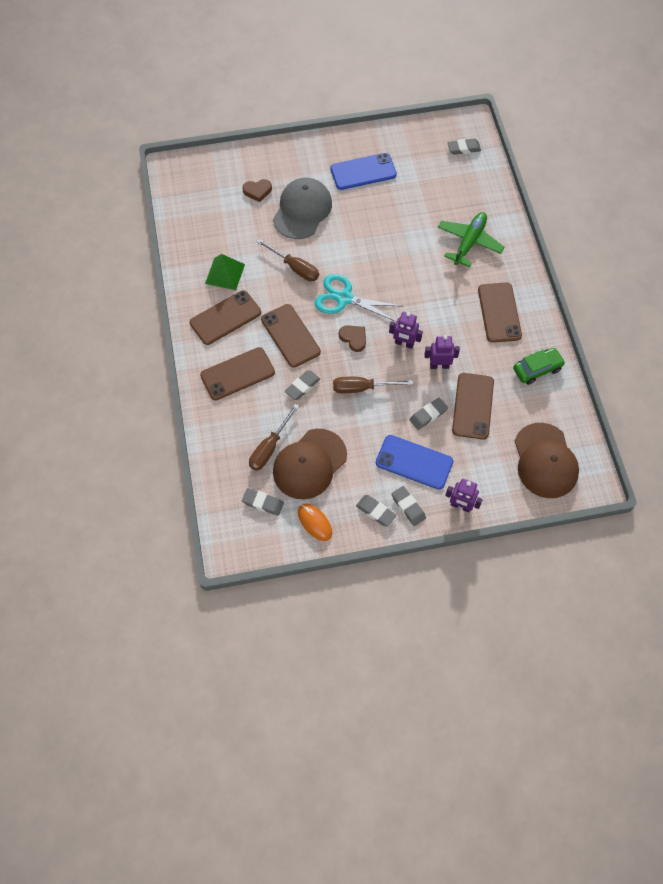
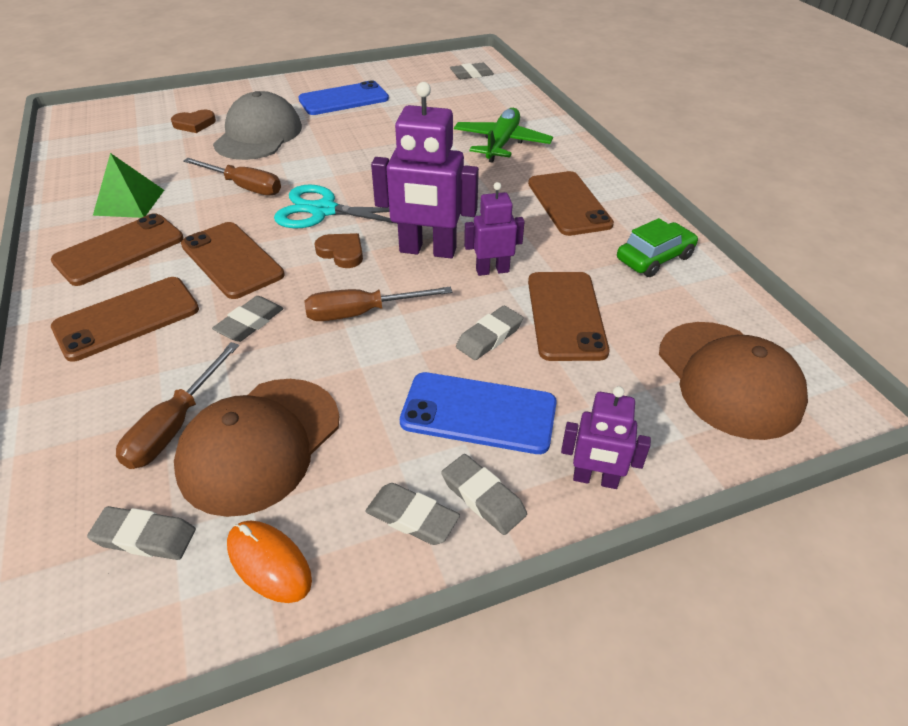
camera: 10 degrees left, 20 degrees down
(404, 344) = (427, 251): purple robot -> purple robot, size x1.77

